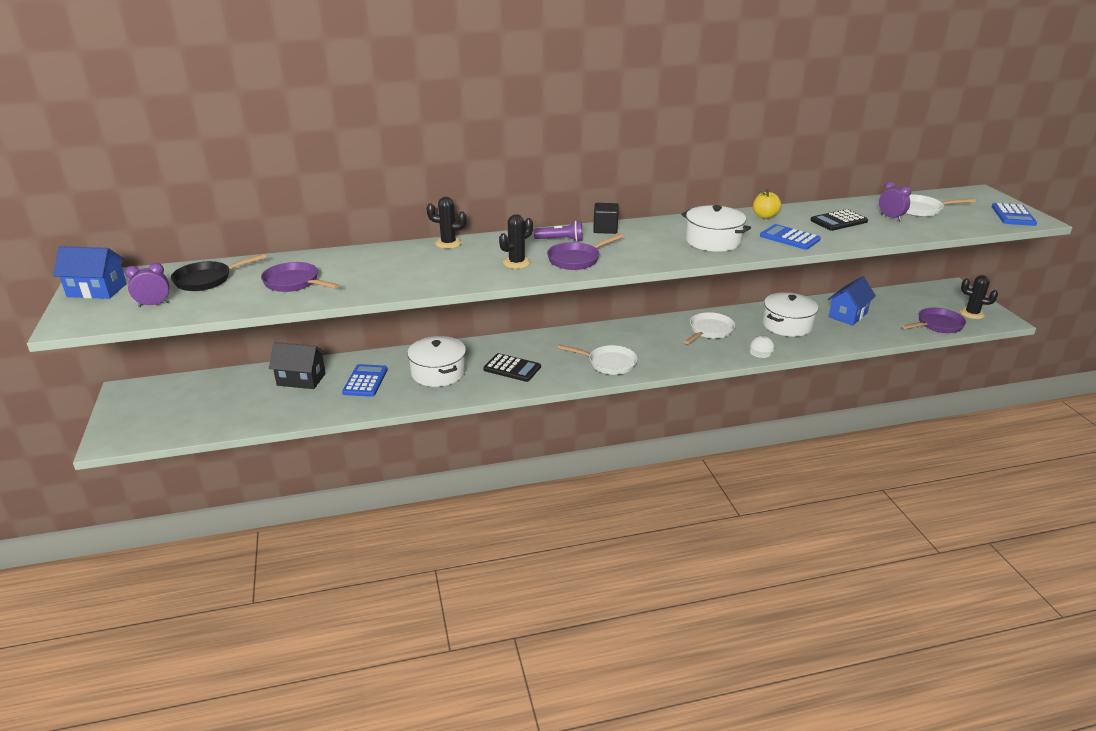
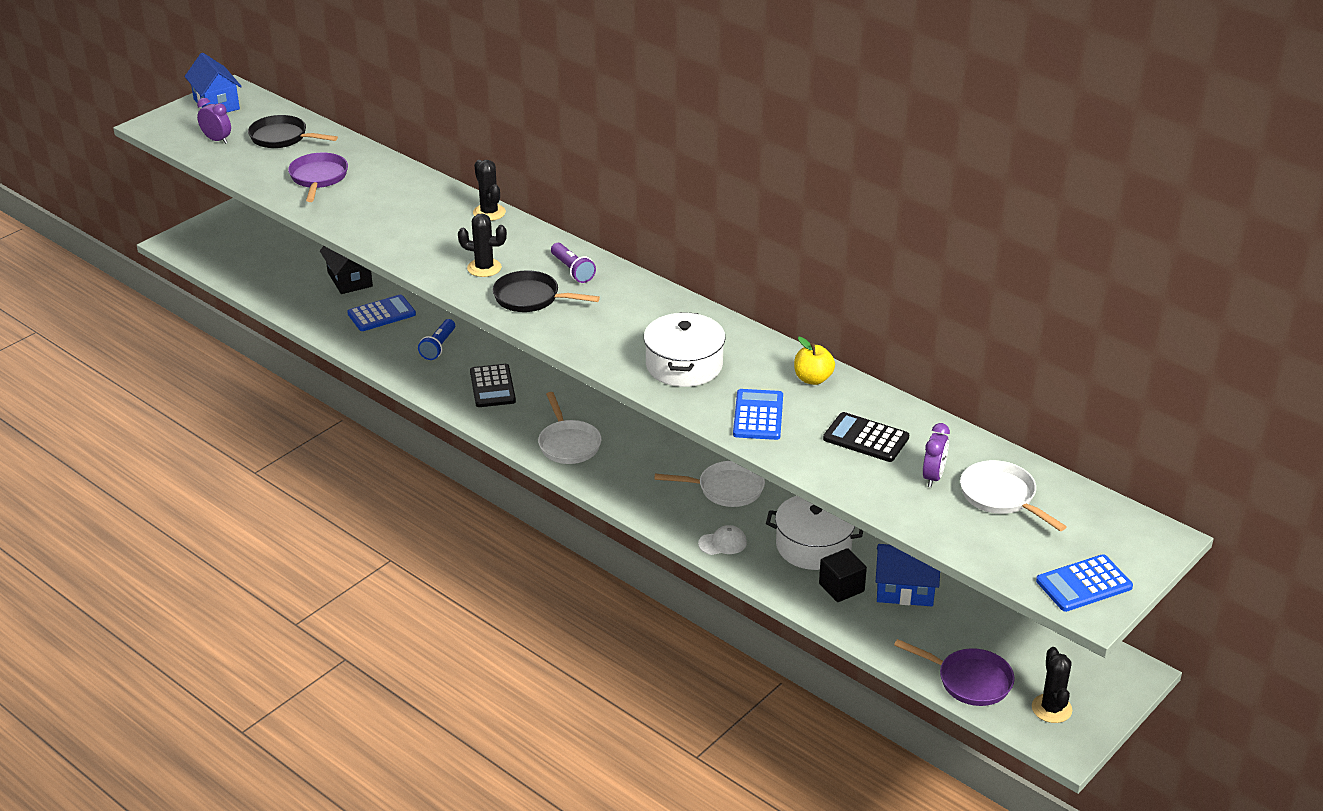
camera: 55 degrees right, 5 degrees up
(438, 372) = (438, 347): white pot -> blue flashlight
(576, 259) = (531, 298): purple pan -> black pan
(605, 229) = (636, 286): black cube -> black cube (841, 588)

